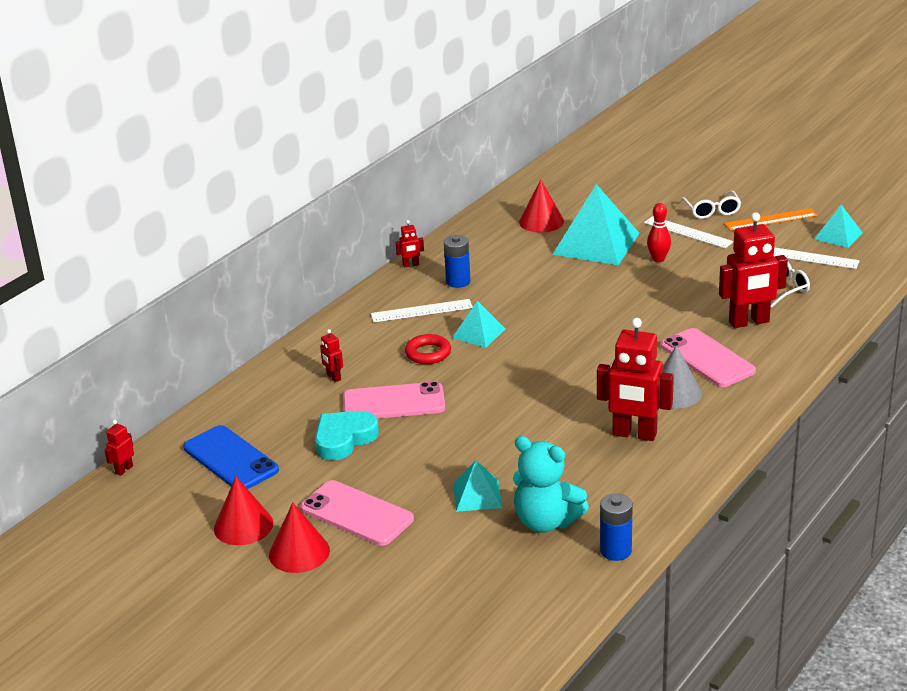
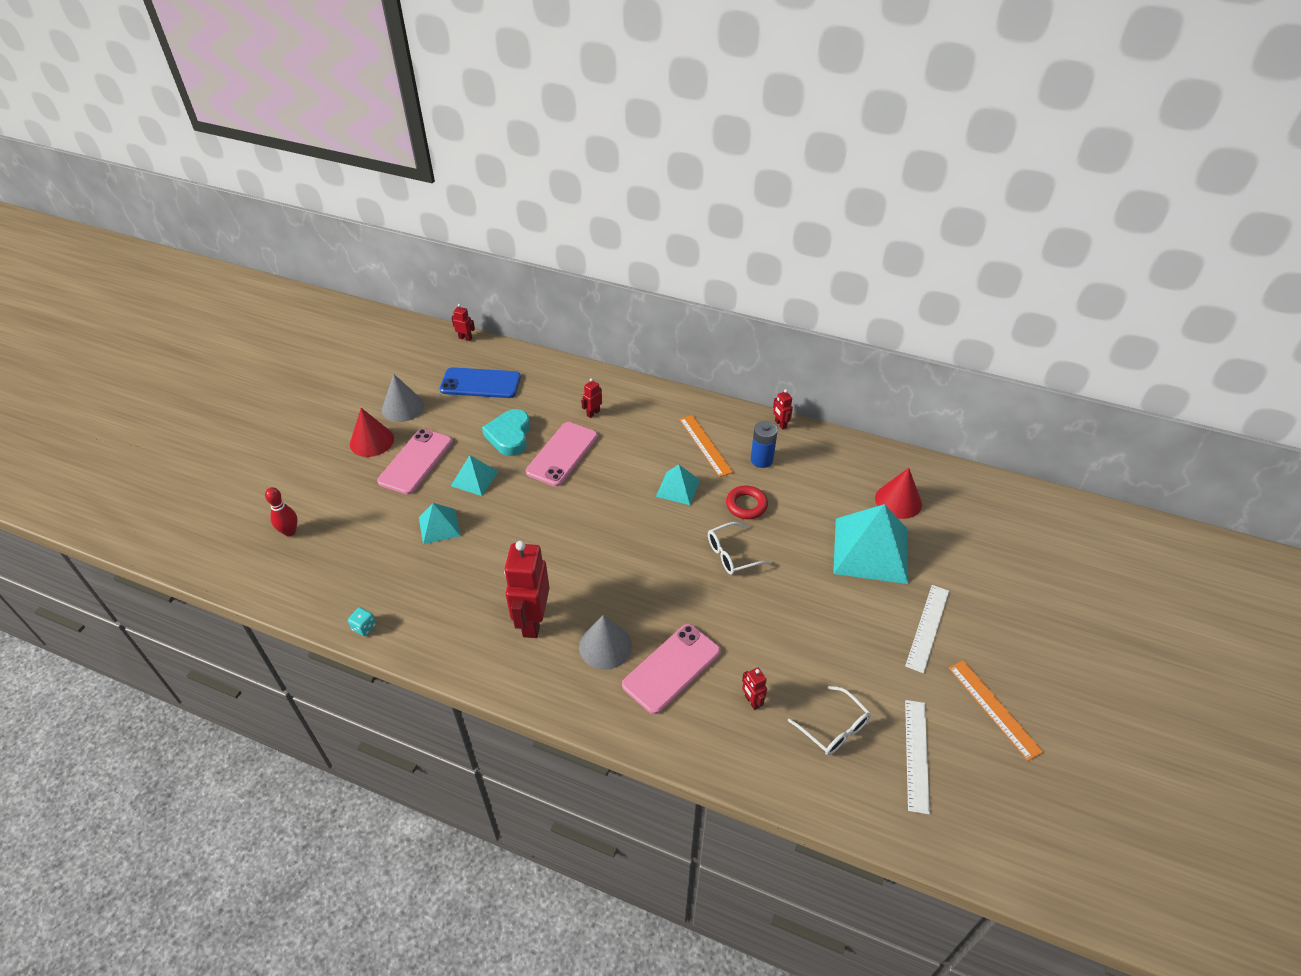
camera: 75 degrees right, 15 degrees up
(230, 459) = (480, 383): blue phone -> blue phone turned 60 degrees clockwise
(243, 525) = (403, 407): red cone -> grey cone
(344, 439) = (509, 436): turquoise heart -> turquoise heart turned 120 degrees counterclockwise
(394, 402) = (562, 454): pink phone -> pink phone turned 45 degrees clockwise
(421, 311) = (705, 445): white ruler -> orange ruler
(428, 353) = (638, 461): red ring -> red ring (746, 505)
(546, 521) = (404, 575): turquoise teddy bear -> none
(615, 551) = (364, 627): blue battery -> turquoise dice
(658, 259) = (858, 606): red bowling pin -> red bowling pin (290, 532)
(712, 211) = (988, 646): white glasses -> white glasses (732, 555)
(749, 322) = (752, 701): red robot -> red robot, size x0.45
(838, 235) = (985, 787): turquoise pyramid -> turquoise pyramid (474, 478)

